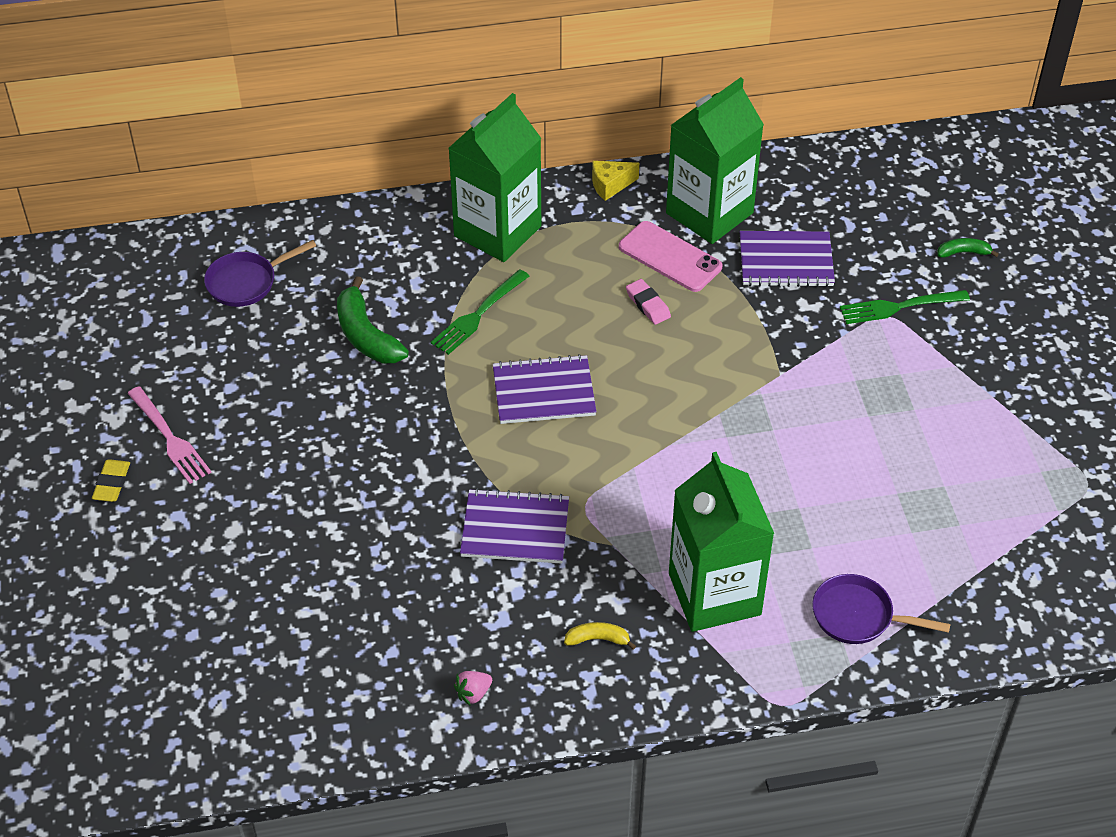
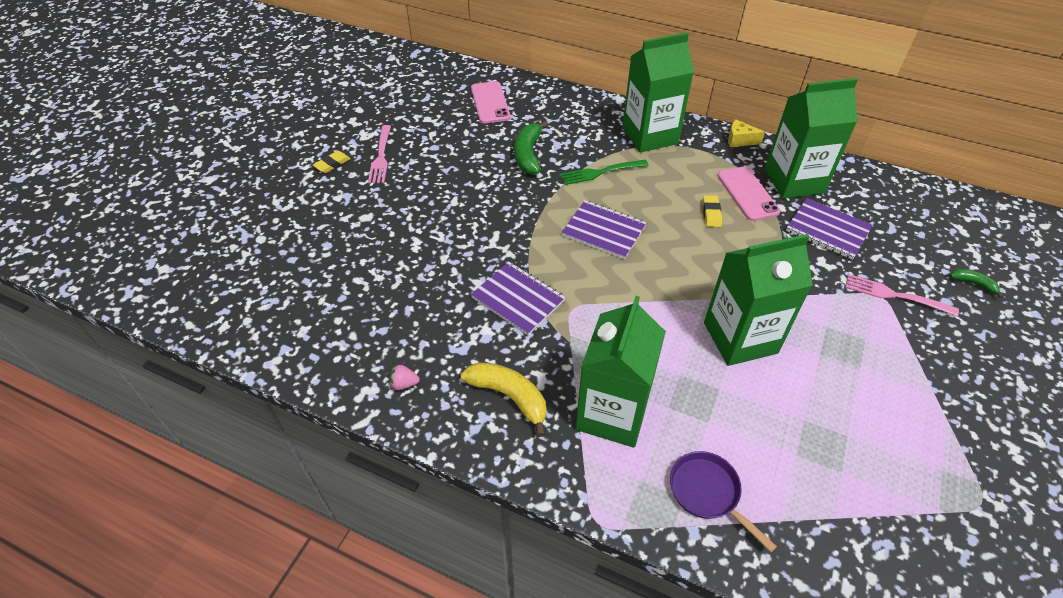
camera: 35 degrees right, 0 degrees up
(246, 282) = (490, 103): purple pan -> pink phone
(598, 639) = (509, 397): yellow banana -> yellow banana, size x1.90
(648, 305) = (711, 213): pink eraser -> yellow eraser
(781, 440) = (740, 338): none -> green carton
(899, 307) = (895, 295): green fork -> pink fork

